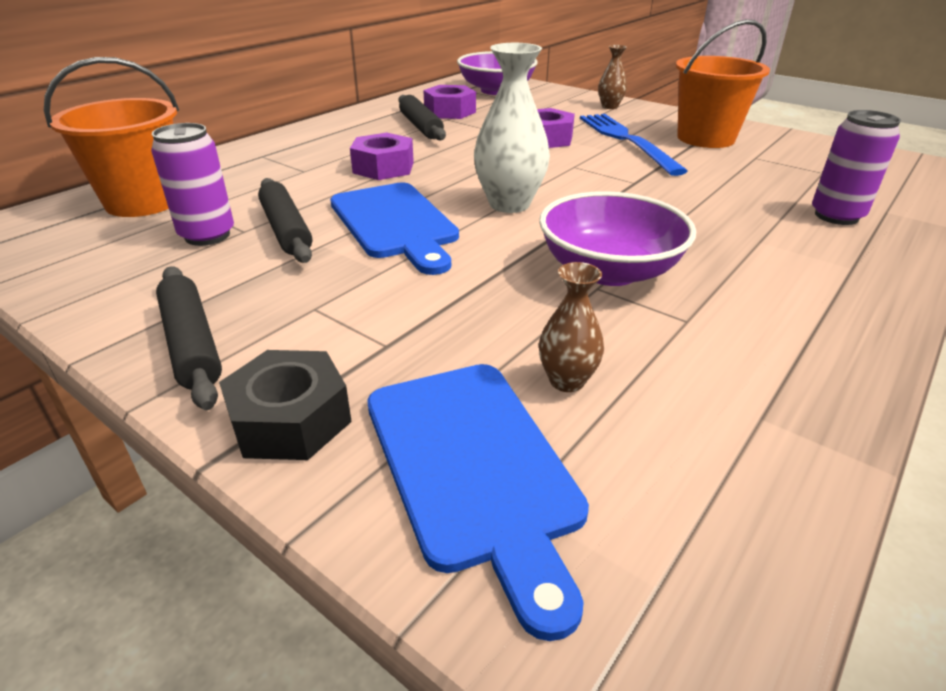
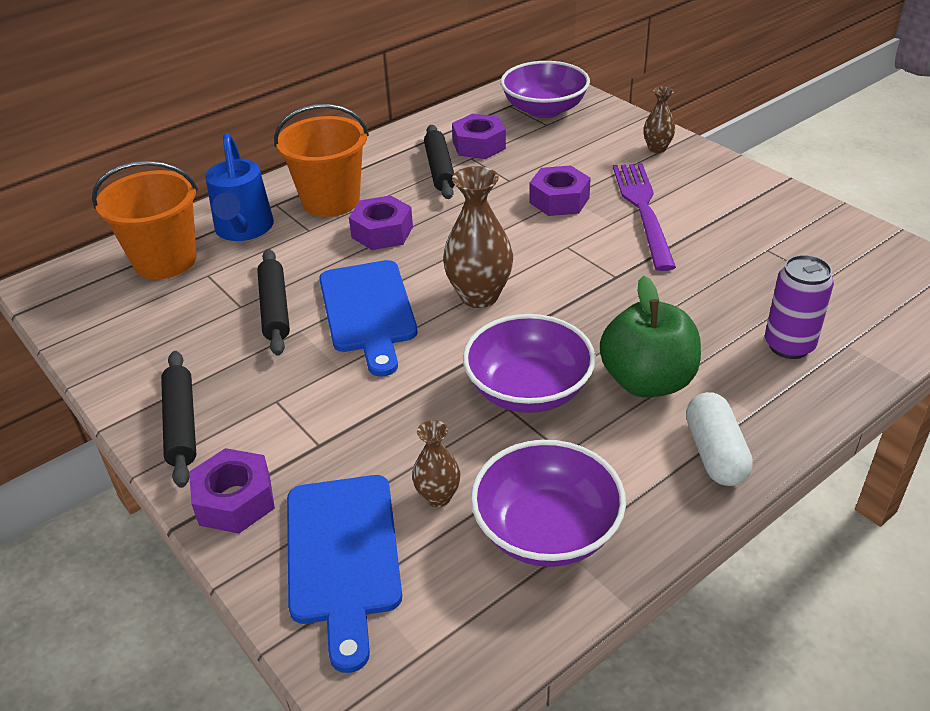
camera: 15 degrees right, 5 degrees up
(207, 235) = (210, 309): purple can -> none
(231, 175) = (243, 230): none -> blue watering can
(290, 420) = (235, 500): black nut -> purple nut
(509, 204) = (479, 296): white vase -> brown vase
(626, 140) = (643, 210): blue fork -> purple fork
(705, 138) = (732, 213): orange bucket -> orange bucket (331, 201)
(724, 399) = (546, 530): none -> purple bowl
(727, 253) = (647, 381): none -> green apple
(847, 303) = (715, 453): none -> white capsule

